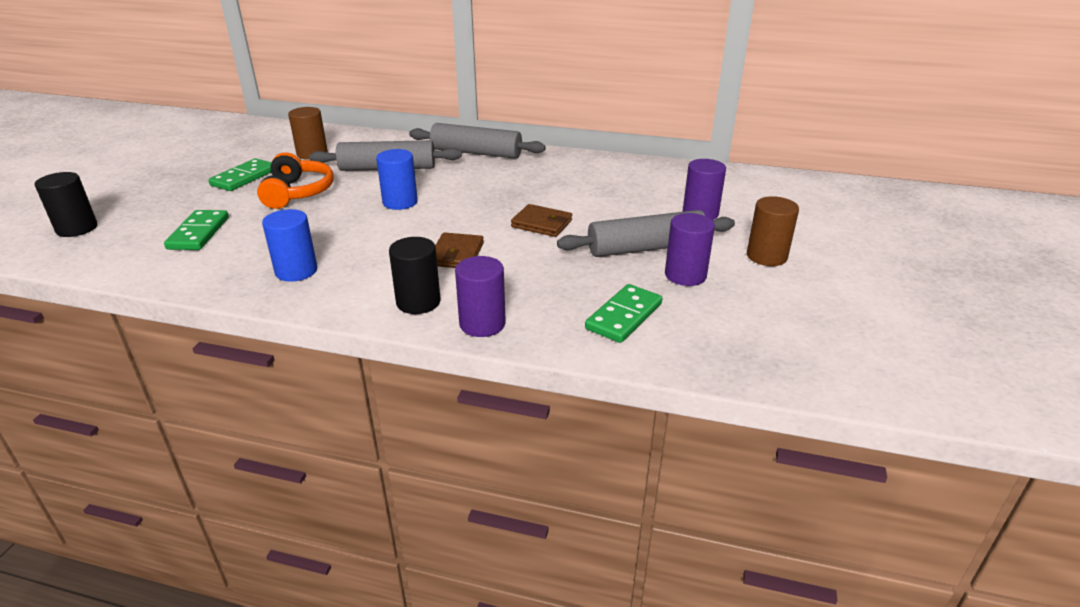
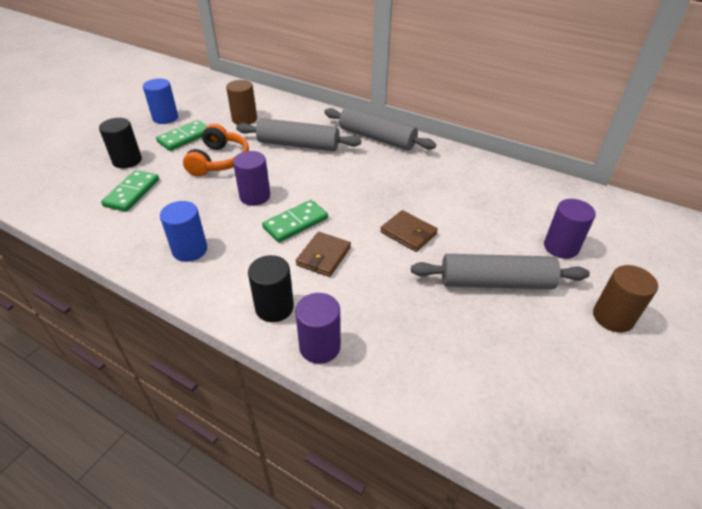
camera: 15 degrees right, 10 degrees up
(77, 228) = (50, 172): black cylinder -> black cylinder (127, 161)
(400, 202) = (296, 186): blue cylinder -> blue cylinder (165, 118)
(624, 316) = (450, 367): green domino -> green domino (296, 223)
(685, 275) = (524, 325): purple cylinder -> purple cylinder (255, 196)

